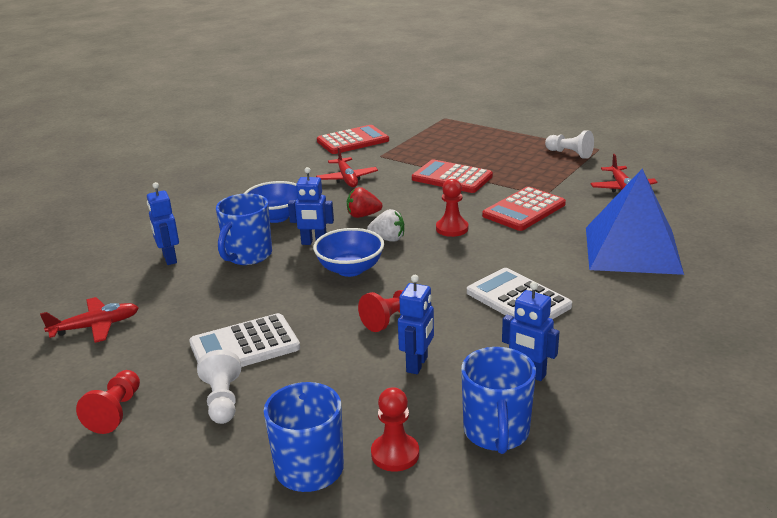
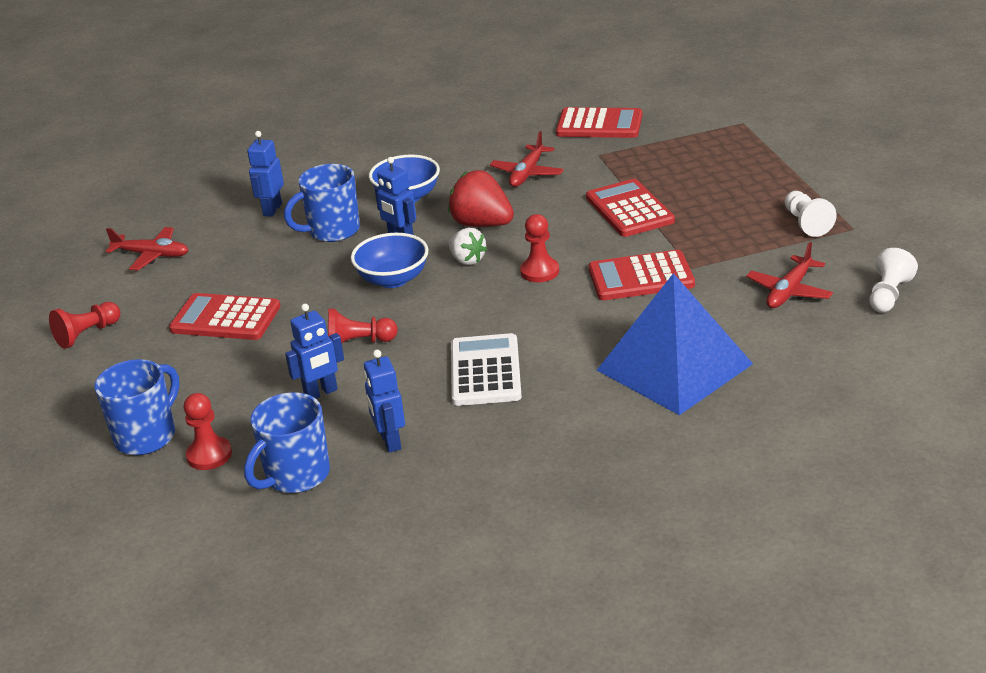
camera: 40 degrees right, 5 degrees up
(222, 400) = (158, 358): white pawn -> white pawn (888, 295)
(244, 346) = (225, 318): white calculator -> red calculator
(363, 215) = (482, 224): red strawberry -> red strawberry, size x1.60

